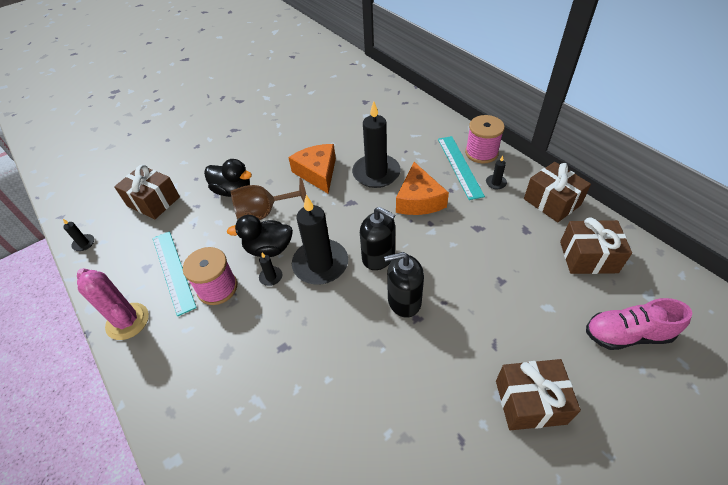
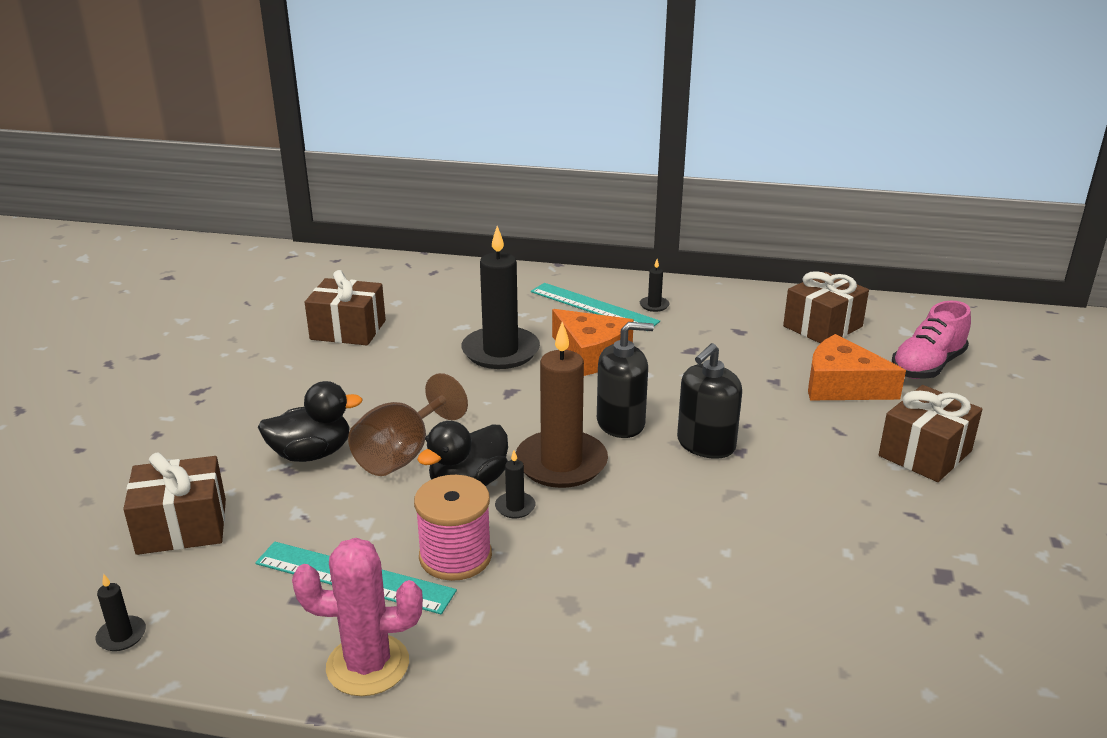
camera: 45 degrees left, 20 degrees down
(317, 173) = (417, 383): orange cheese -> orange cheese (842, 385)
(320, 264) = (561, 463): black candle -> brown candle
(481, 153) = (600, 286): pink spool -> none
(552, 202) = (731, 298): brown gift -> brown gift (348, 330)

